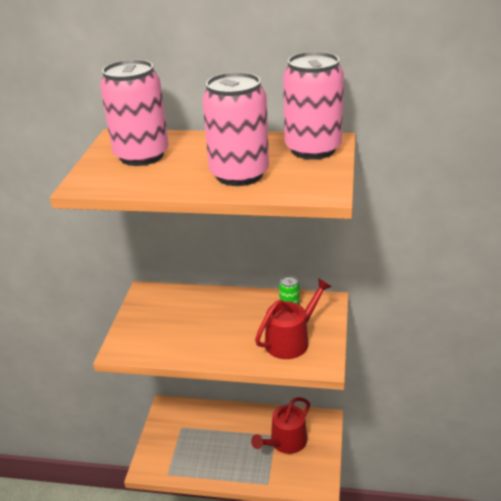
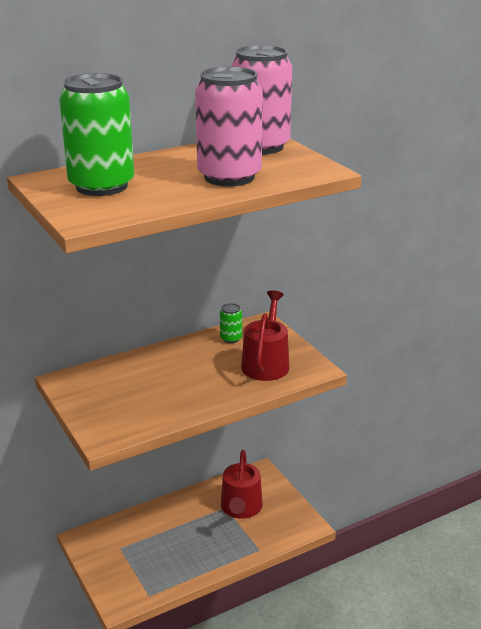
camera: 40 degrees left, 5 degrees down
(141, 155) = (101, 186): pink can -> green can

